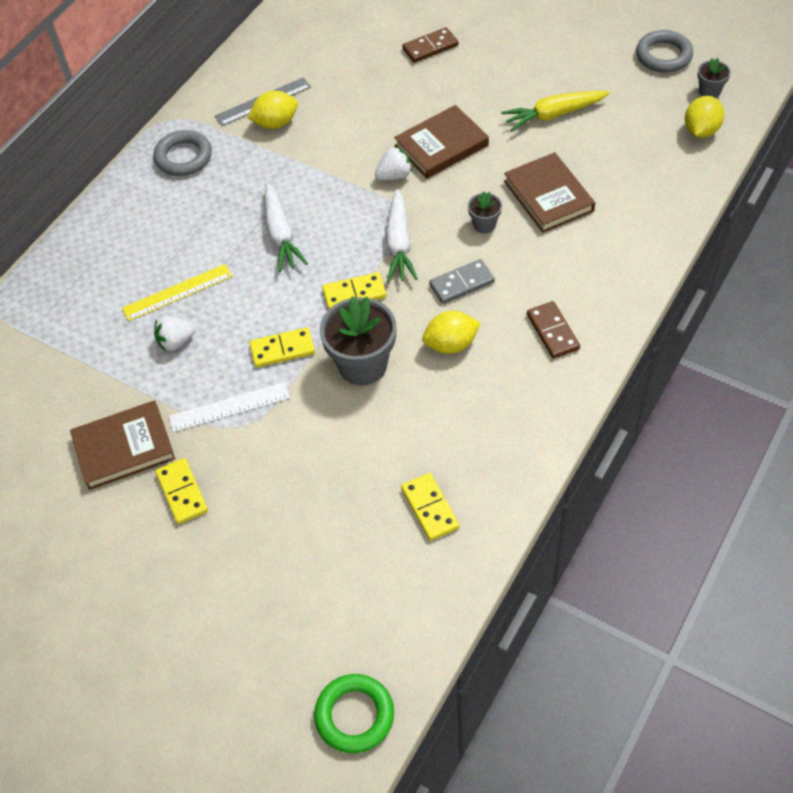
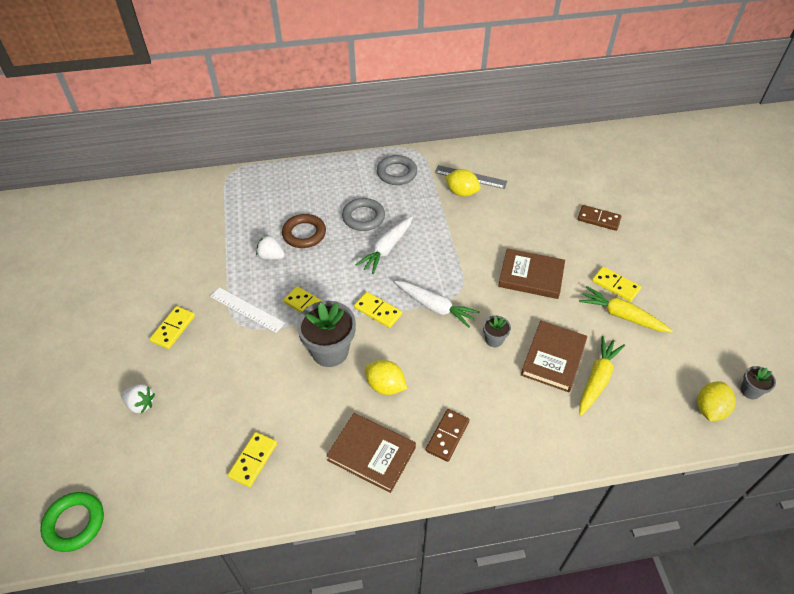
camera: 45 degrees right, 5 degrees down
(124, 448) = (183, 283): brown book -> brown book (371, 454)
(177, 292) = (304, 234): yellow ruler -> brown ring
(394, 175) = (483, 270): white strawberry -> white strawberry (141, 404)
(399, 244) = (435, 307): white carrot -> white carrot turned 105 degrees counterclockwise
(462, 283) = (437, 359): grey domino -> none
(517, 94) = (615, 285): none -> yellow domino
(600, 182) = (597, 379): none -> yellow carrot
(663, 56) = (746, 342): grey ring -> grey ring (363, 217)
(701, 130) = (709, 409): yellow lemon -> yellow lemon turned 45 degrees counterclockwise

